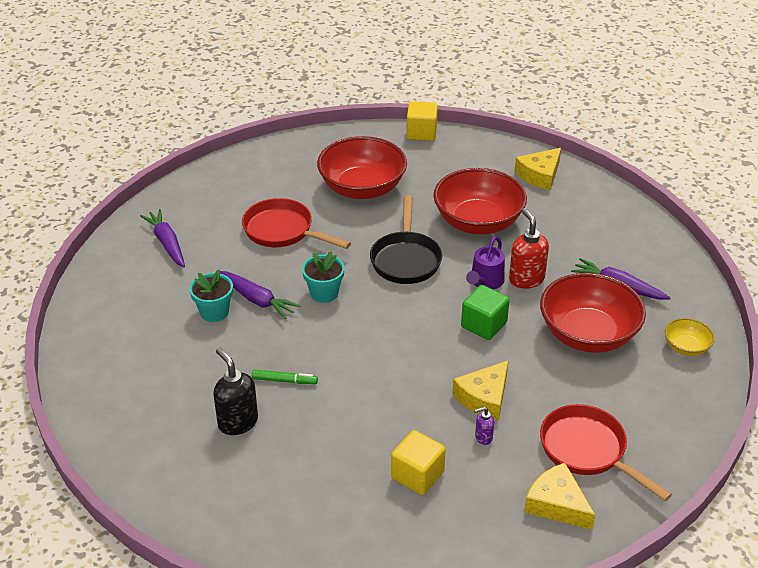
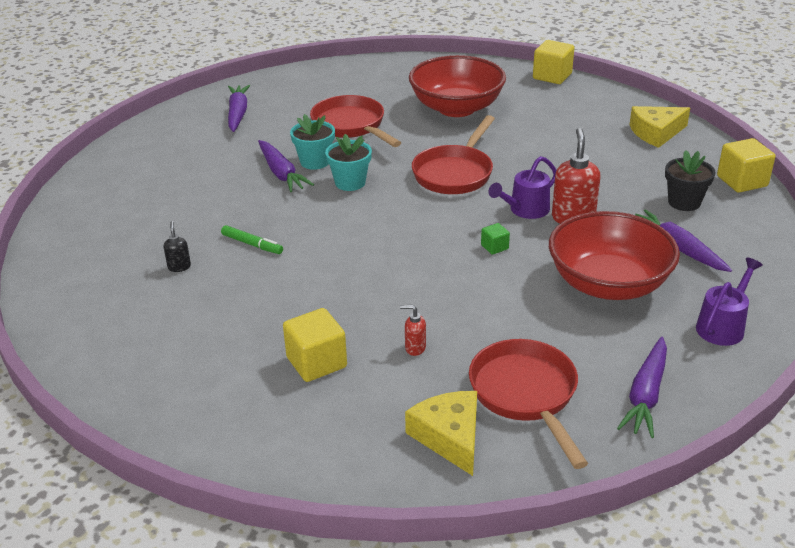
camera: 25 degrees right, 5 degrees down
(214, 312) = (234, 174): turquoise flower pot -> turquoise flower pot (315, 162)
(237, 422) = (179, 267): black soap dispenser -> black soap dispenser, size x0.50
(406, 259) = (455, 173): black pan -> red pan
(478, 222) = (556, 158): red bowl -> none
(483, 437) = (415, 348): purple soap dispenser -> red soap dispenser
(484, 325) = (494, 247): green cube -> green cube, size x0.51
(484, 397) = (444, 312): yellow cheese -> none
(599, 241) = (684, 202): none -> black flower pot
(629, 208) = (742, 181): none -> yellow cube
(667, 423) = (646, 395): none -> purple carrot
(686, 347) = (723, 326): yellow bowl -> purple watering can

